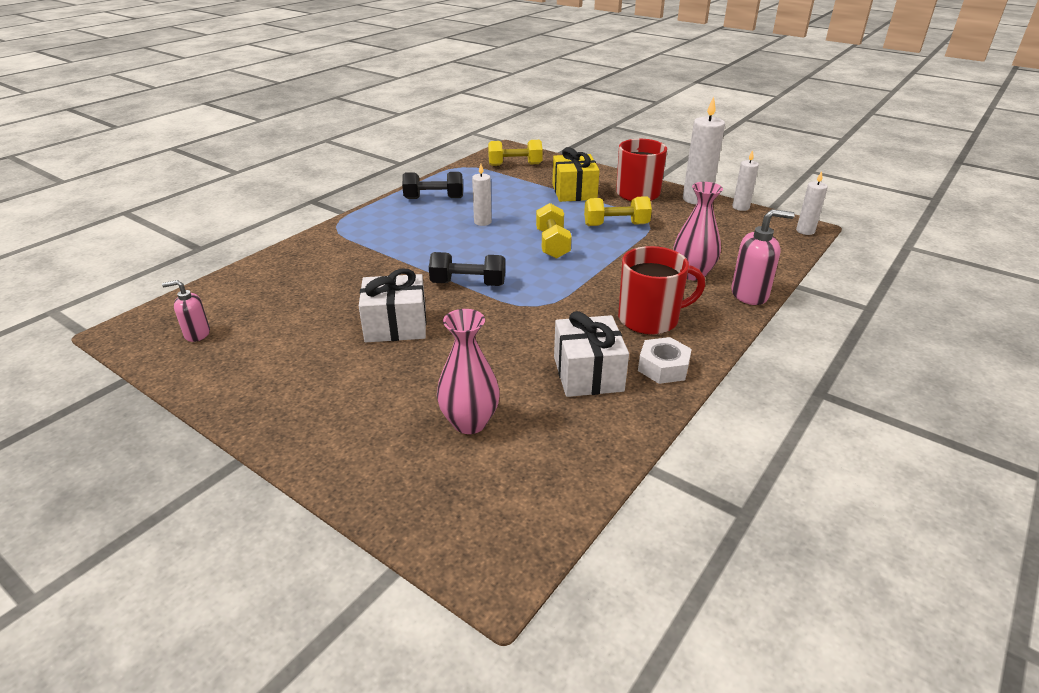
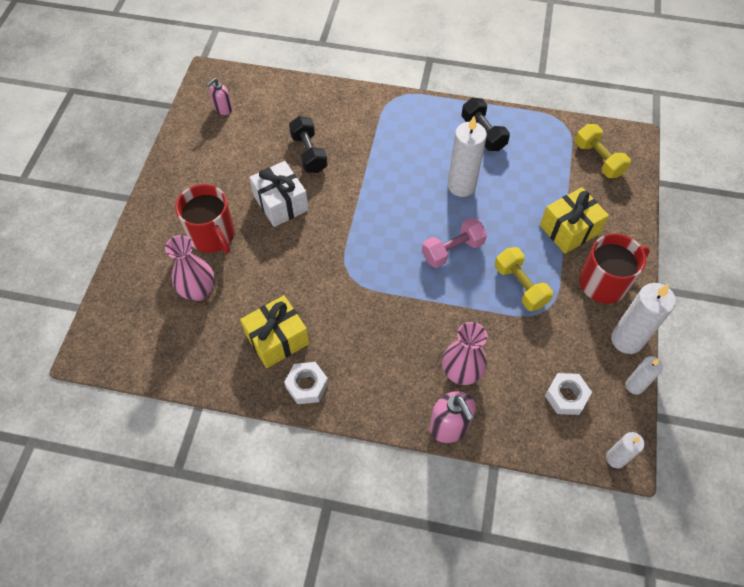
camera: 65 degrees right, 25 degrees up
(197, 334) = (223, 109): pink soap dispenser -> pink soap dispenser turned 105 degrees counterclockwise
(468, 284) = (356, 220): black dumbbell -> black dumbbell (309, 153)
(482, 222) = (461, 186): white candle -> white candle, size x1.74
(552, 244) = (452, 250): yellow dumbbell -> pink dumbbell
(588, 374) = (277, 339): white gift -> yellow gift
(650, 319) = (369, 359): red mug -> red mug (212, 236)
(739, 235) = (566, 396): none -> white nut

